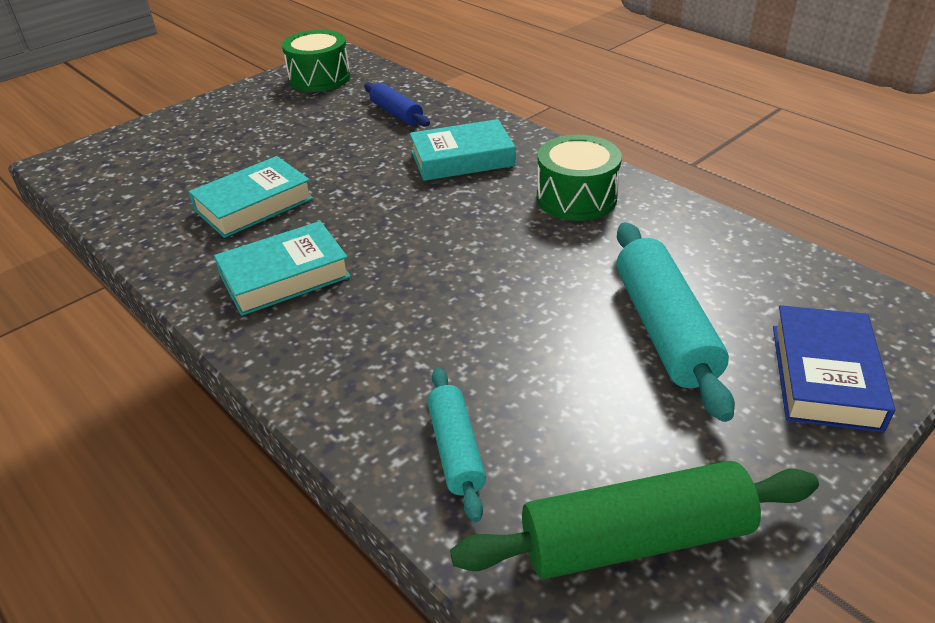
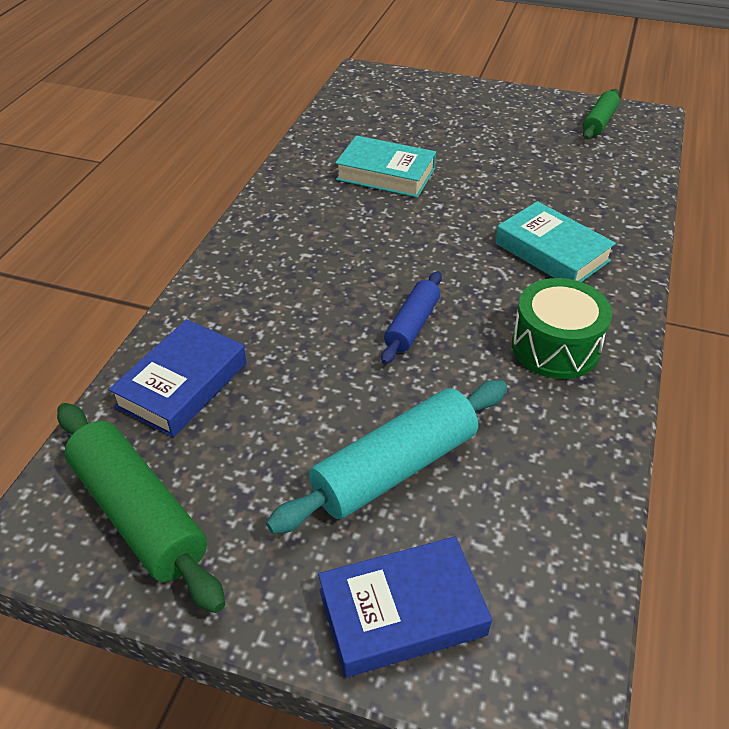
camera: 60 degrees right, 5 degrees up
(285, 276) = (313, 226): turquoise book -> none
(319, 78) = (599, 122): green drum -> green rolling pin
(396, 113) = (587, 186): blue rolling pin -> blue rolling pin (412, 325)
(456, 450) = (182, 385): turquoise rolling pin -> blue book

